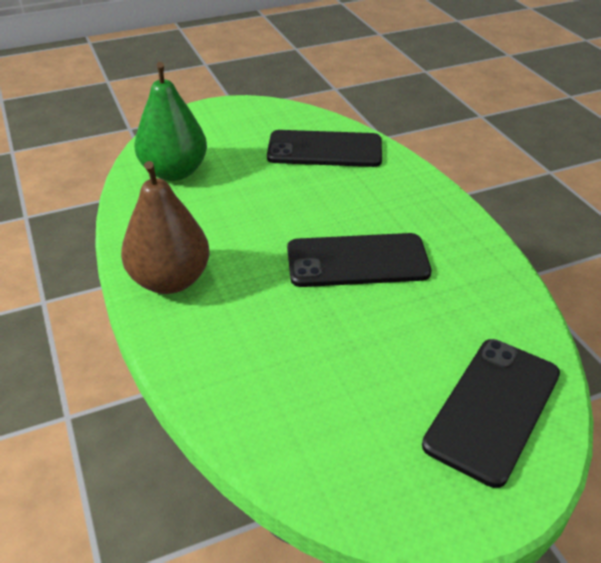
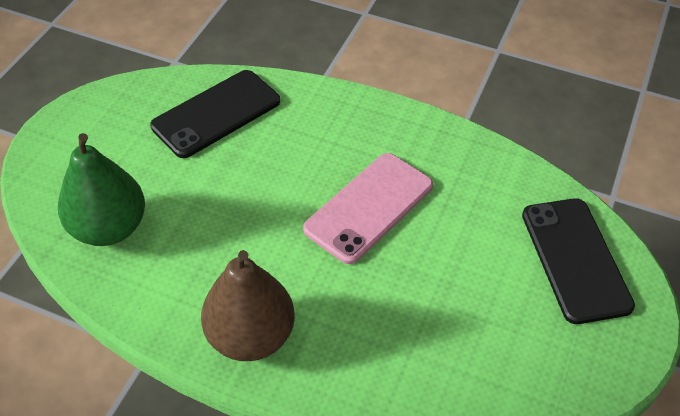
camera: 45 degrees left, 10 degrees up
(357, 261) = (369, 207): black phone -> pink phone

